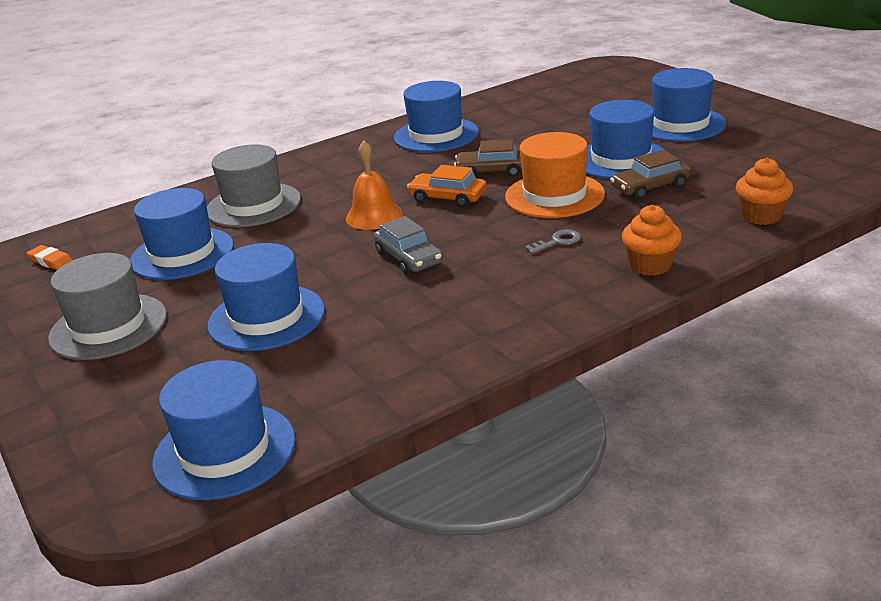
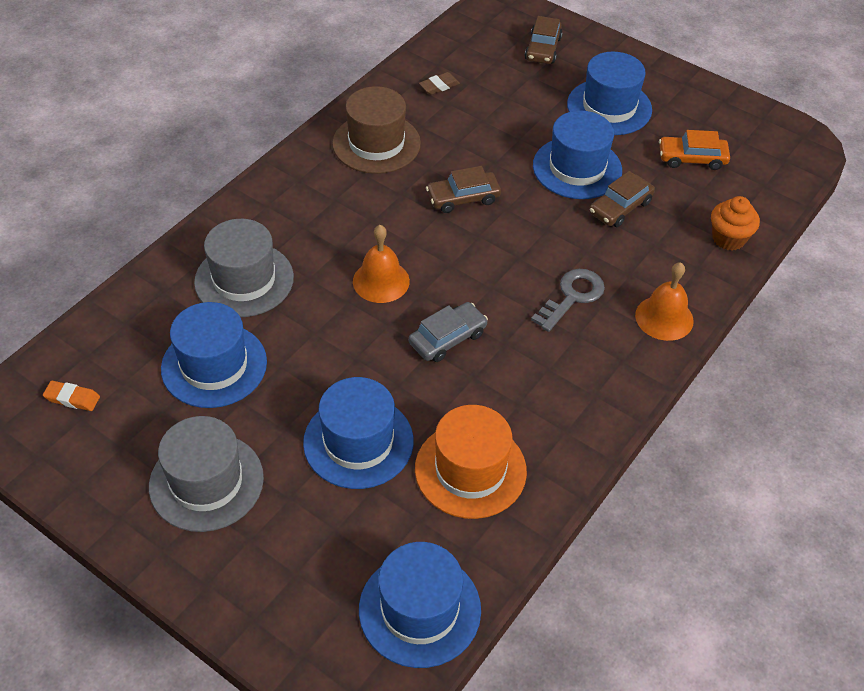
camera: 25 degrees left, 20 degrees up
(408, 258) = (448, 338): grey car -> grey car turned 75 degrees counterclockwise
(436, 135) = (376, 143): blue hat -> brown hat
(448, 198) = (440, 244): orange car -> orange car (692, 158)
(519, 106) = (439, 86): none -> brown eraser
(554, 195) = (539, 229): orange hat -> orange hat (470, 470)
(557, 242) = (572, 296): grey key -> grey key, size x1.69
(635, 88) = (543, 49): none -> brown car
(650, 265) = (664, 318): orange cupcake -> orange bell

